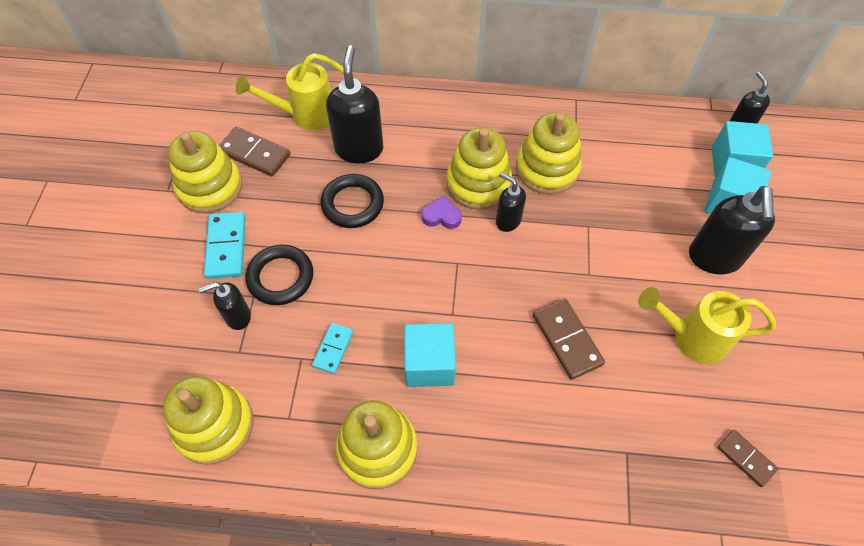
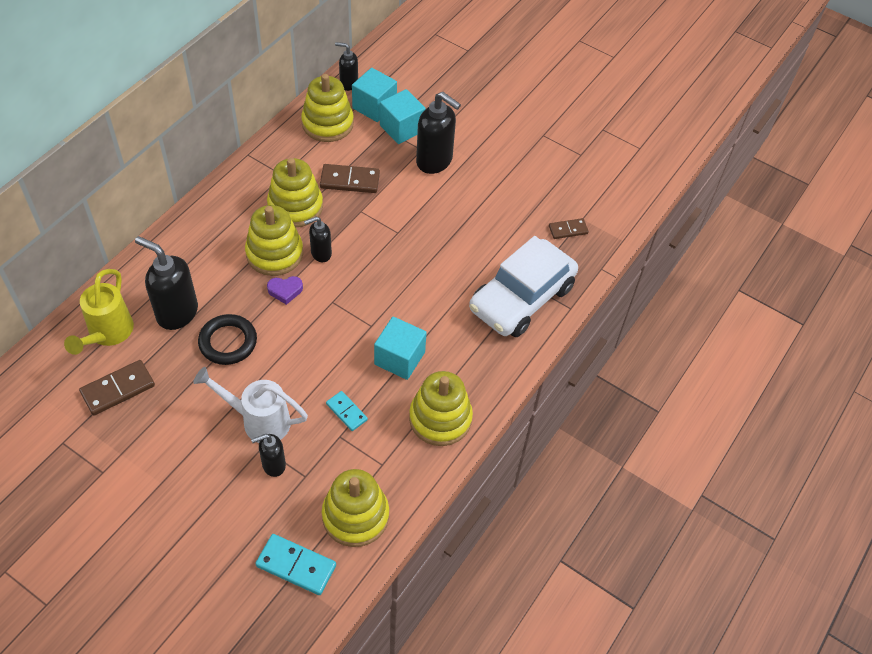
camera: 65 degrees left, 5 degrees down
(210, 187) = (127, 437): yellow stacking toy -> yellow stacking toy (327, 123)
(226, 247) = (200, 448): turquoise domino -> turquoise domino (296, 565)
(237, 317) = (273, 465): black soap dispenser -> black soap dispenser turned 60 degrees clockwise
(280, 277) = (259, 421): black ring -> white watering can
(441, 216) = (285, 291): purple heart -> purple heart turned 135 degrees counterclockwise
(567, 340) = (436, 272): brown domino -> brown domino (350, 181)
(600, 454) = (521, 298): none -> white car
(692, 337) = (479, 207): yellow watering can -> none

